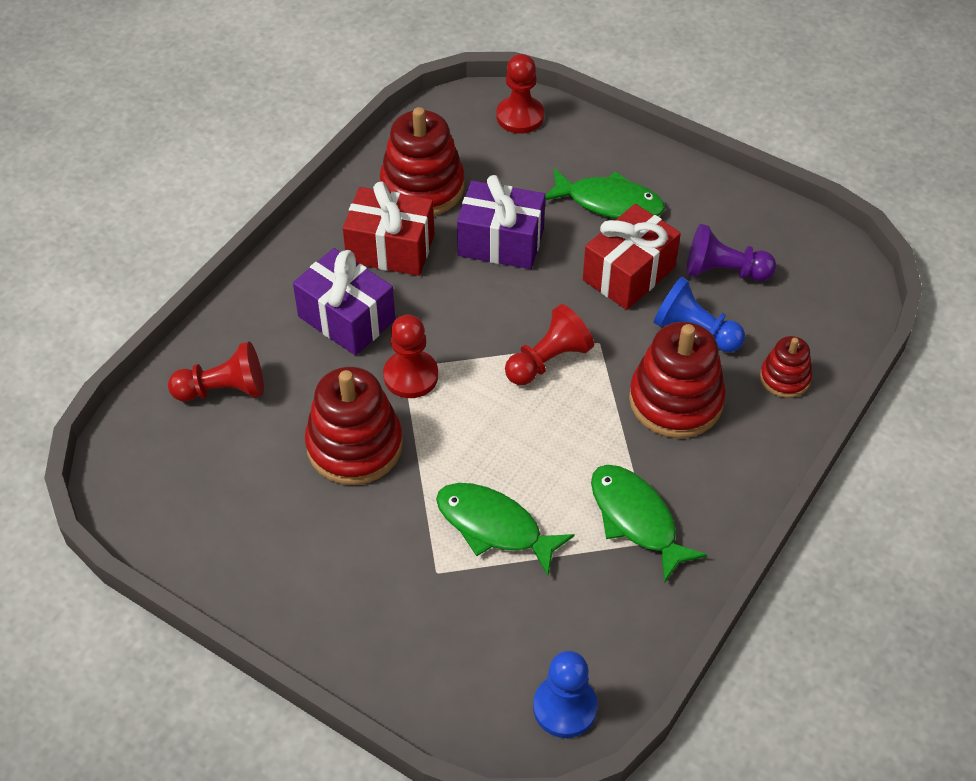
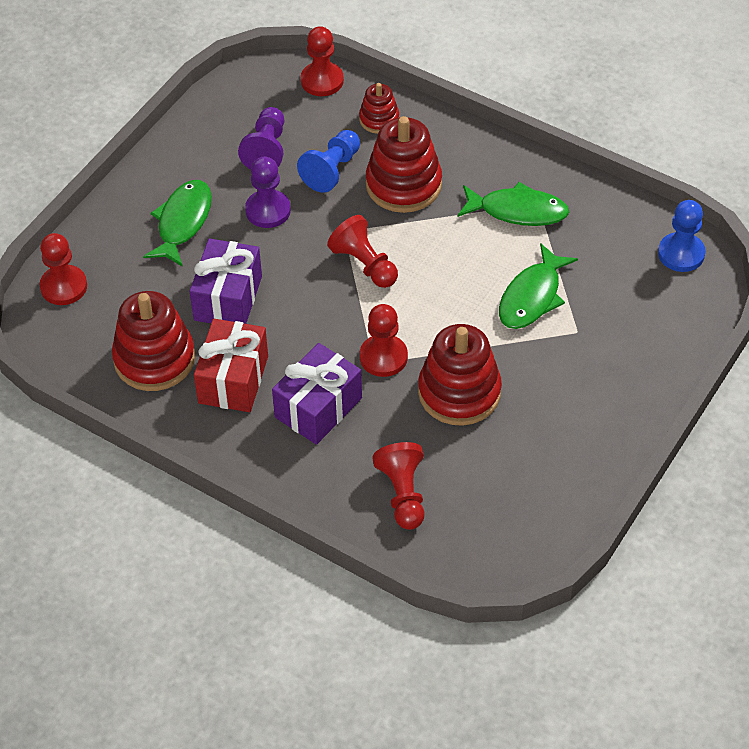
camera: 90 degrees left, 0 degrees up
(629, 273) = (268, 210): red gift -> purple pawn
(636, 519) = (518, 211): green fish -> green fish turned 135 degrees counterclockwise
(845, 322) = (322, 81): none -> red pawn

